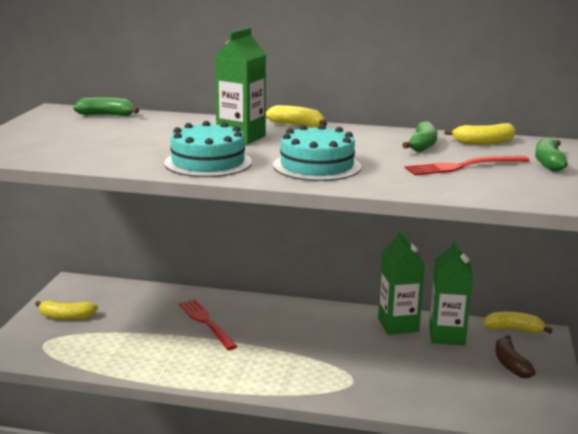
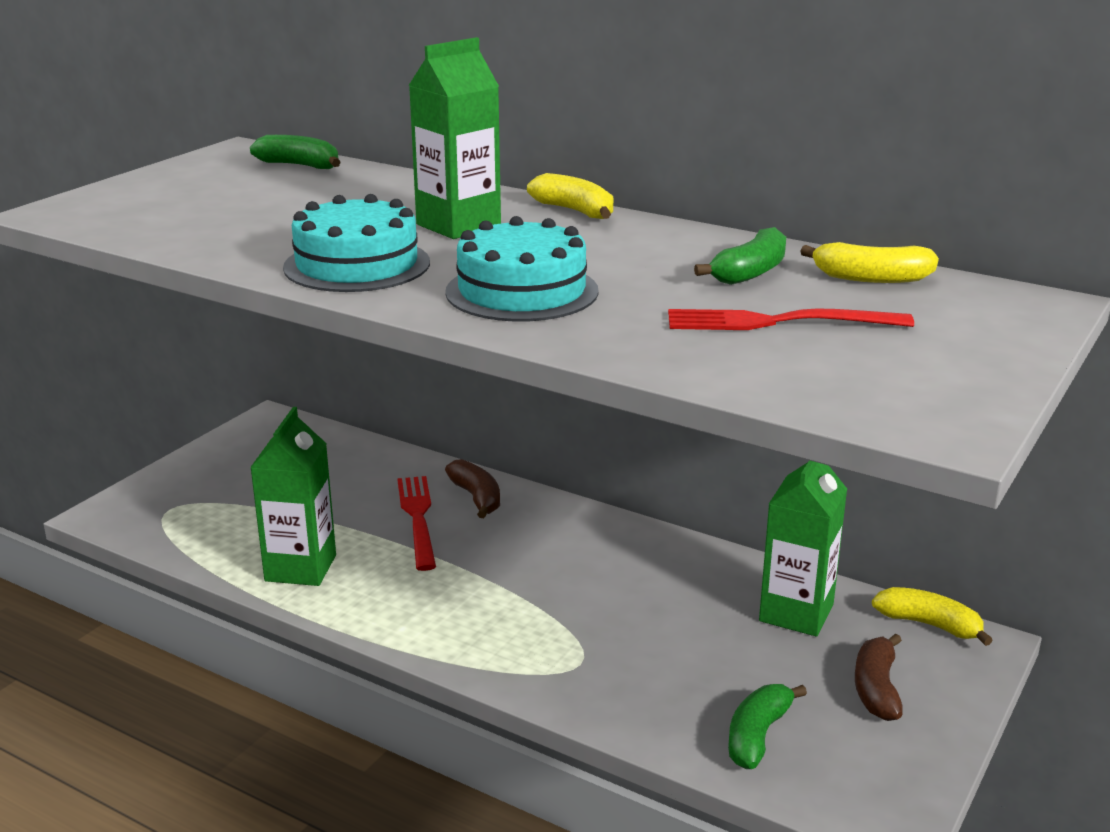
camera: 20 degrees right, 5 degrees up
(66, 317) = (226, 473): yellow banana -> none
(233, 306) = (476, 498): none -> brown banana
(398, 325) = (723, 578): green carton -> green carton (300, 568)
(548, 163) = (952, 334): green banana -> green banana (757, 735)

